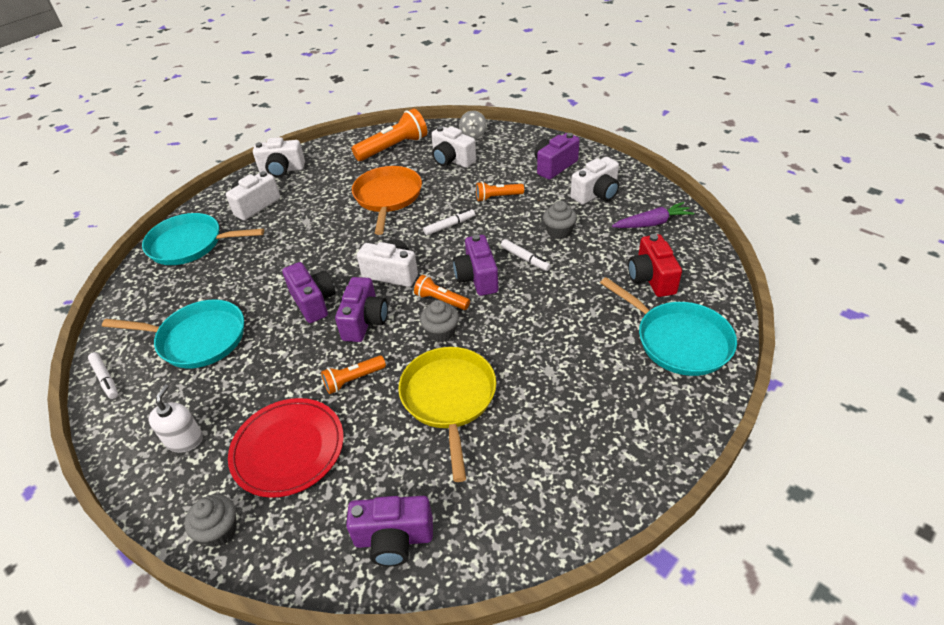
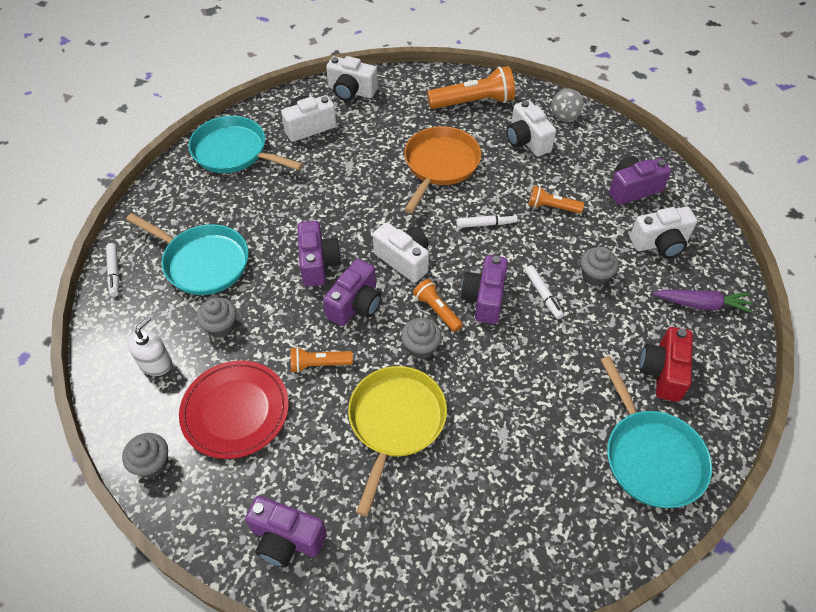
camera: 20 degrees right, 10 degrees up
(240, 384) = (221, 326): none -> grey cupcake

